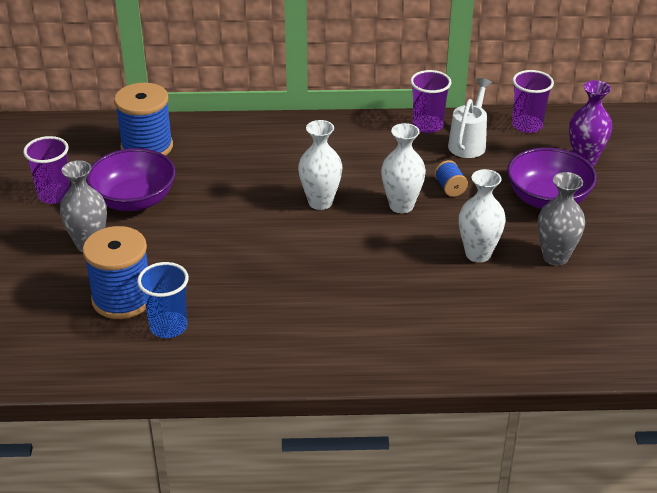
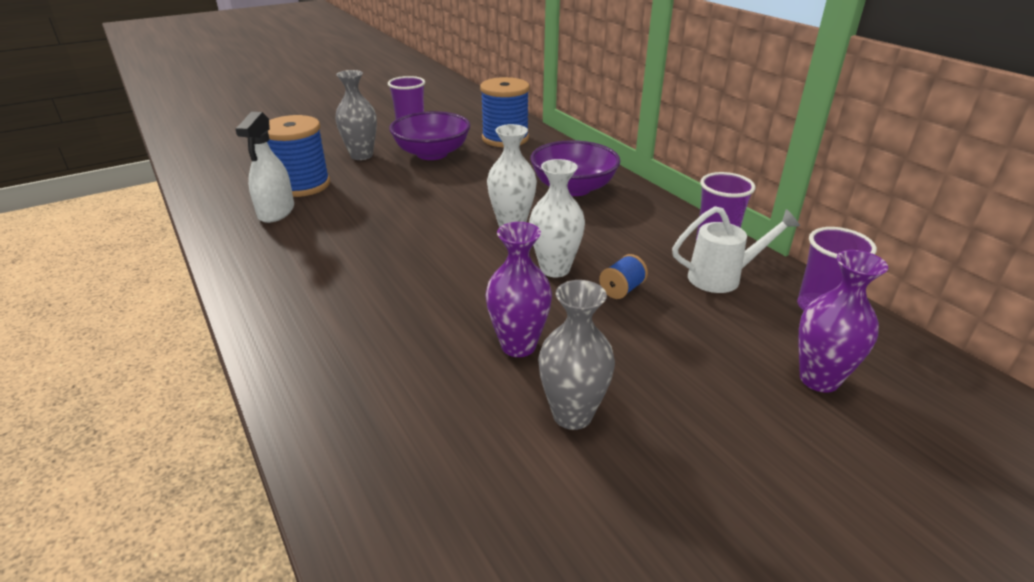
camera: 60 degrees right, 5 degrees down
(168, 327) = (276, 212): blue cup -> white spray bottle
(478, 254) = (518, 346): white vase -> purple vase
(547, 199) = (690, 370): purple bowl -> purple bowl (573, 188)

